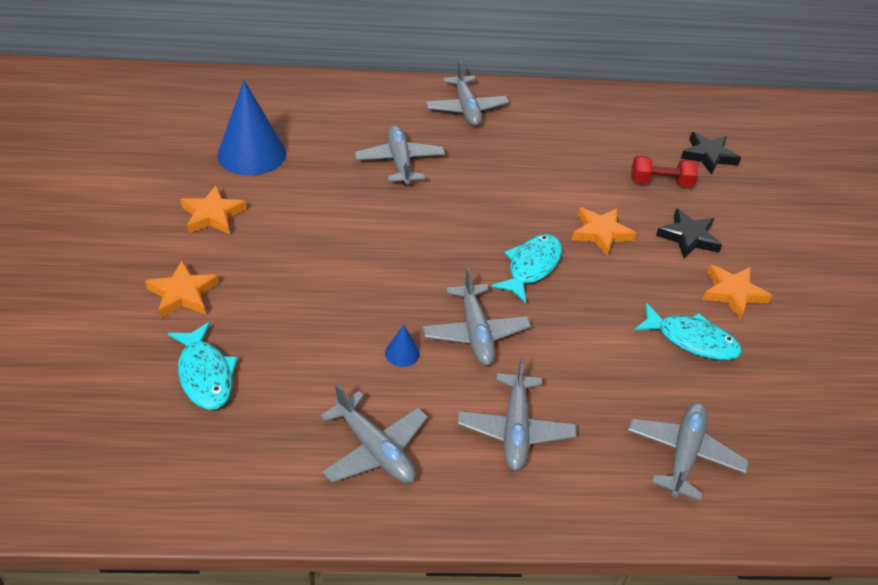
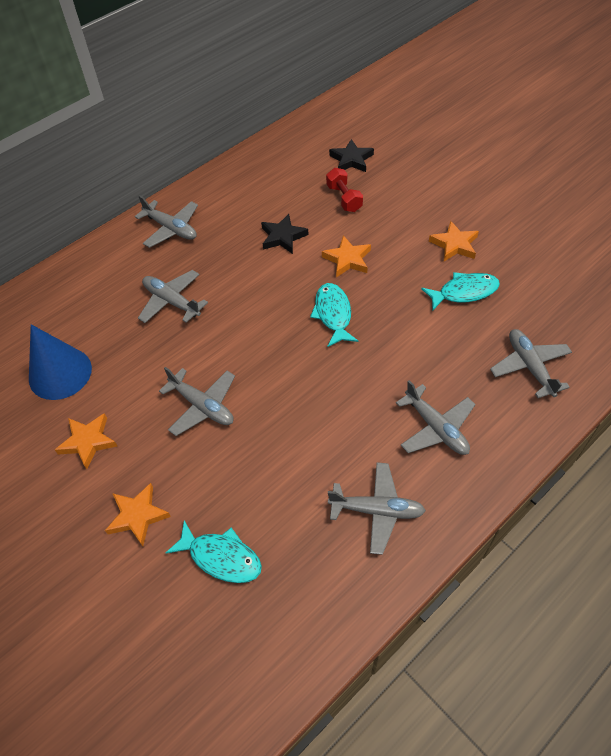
camera: 35 degrees left, 10 degrees up
(402, 353) = (323, 435): blue cone -> none
(475, 332) = (349, 385): grey plane -> grey plane (202, 406)
(660, 182) = (344, 198): red dumbbell -> red dumbbell turned 75 degrees counterclockwise
(688, 237) = (396, 225): black star -> black star (283, 237)

